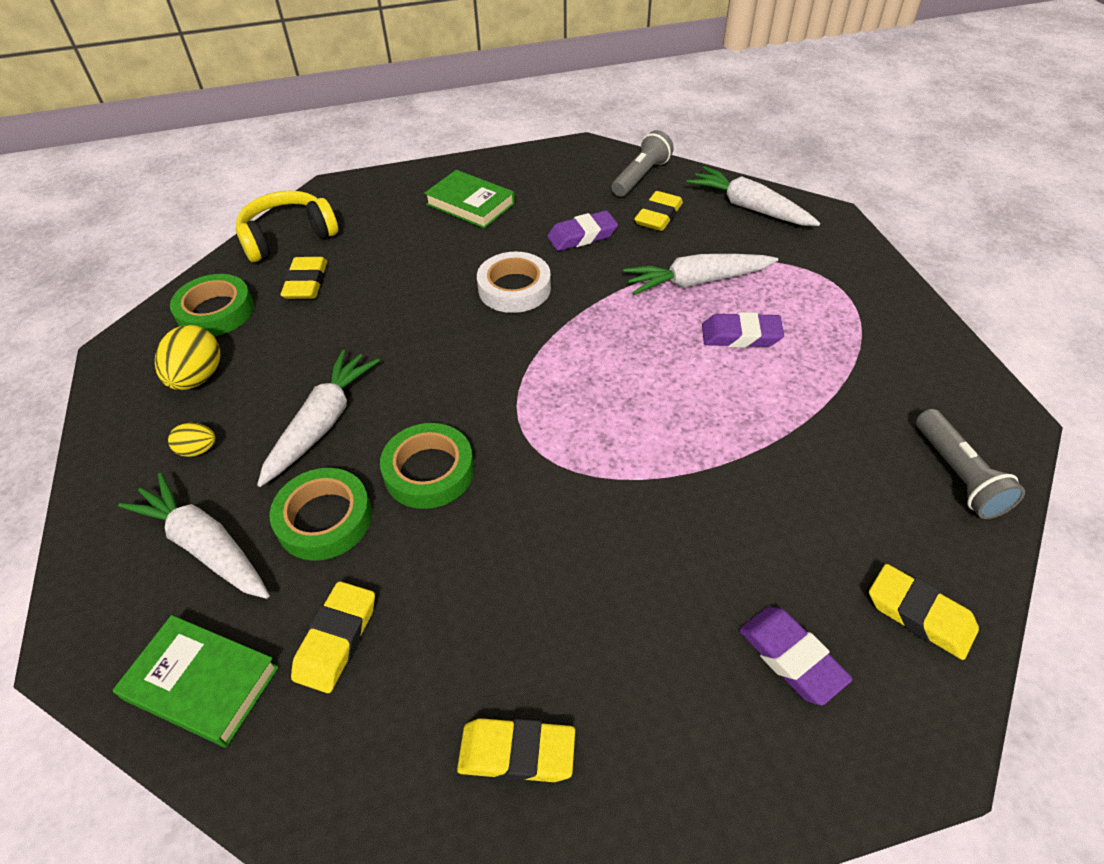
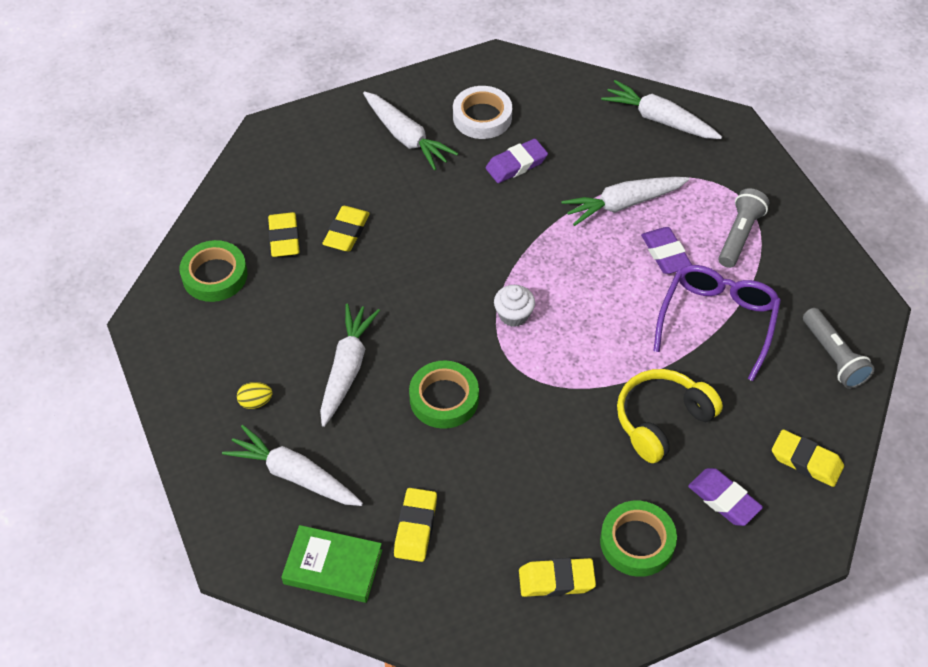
camera: 10 degrees left, 5 degrees up
(198, 378) = (227, 340): yellow egg -> none
(288, 237) = (248, 190): yellow headphones -> yellow headphones (662, 420)
(324, 519) = (376, 445): green tape -> green tape (637, 542)
(470, 204) = (406, 137): green book -> white carrot
(514, 288) = (469, 226): white tape -> white tape (482, 117)
(542, 384) = (513, 315): none -> white cupcake
(641, 176) = (557, 91): grey flashlight -> grey flashlight (739, 235)
(658, 216) = (580, 136): yellow eraser -> yellow eraser (346, 232)
(740, 336) = (665, 254): purple eraser -> purple eraser turned 75 degrees clockwise
(800, 416) = (717, 321): none -> purple glasses

